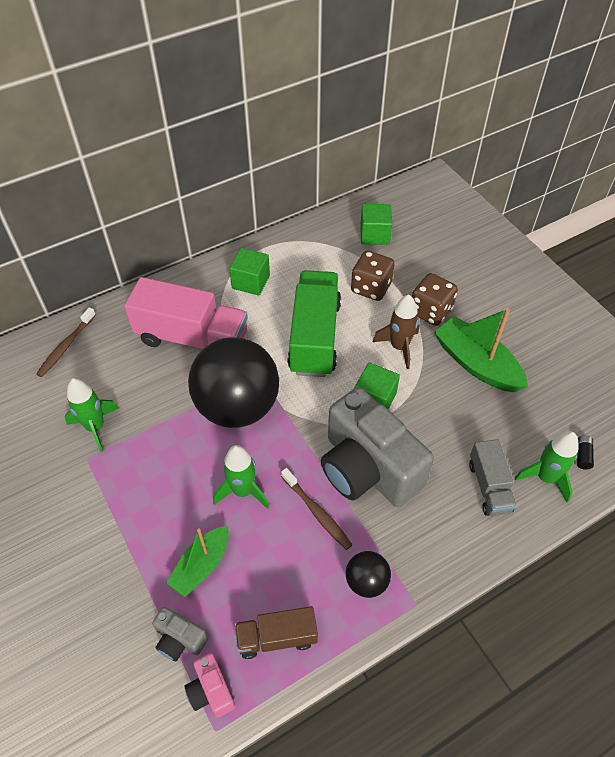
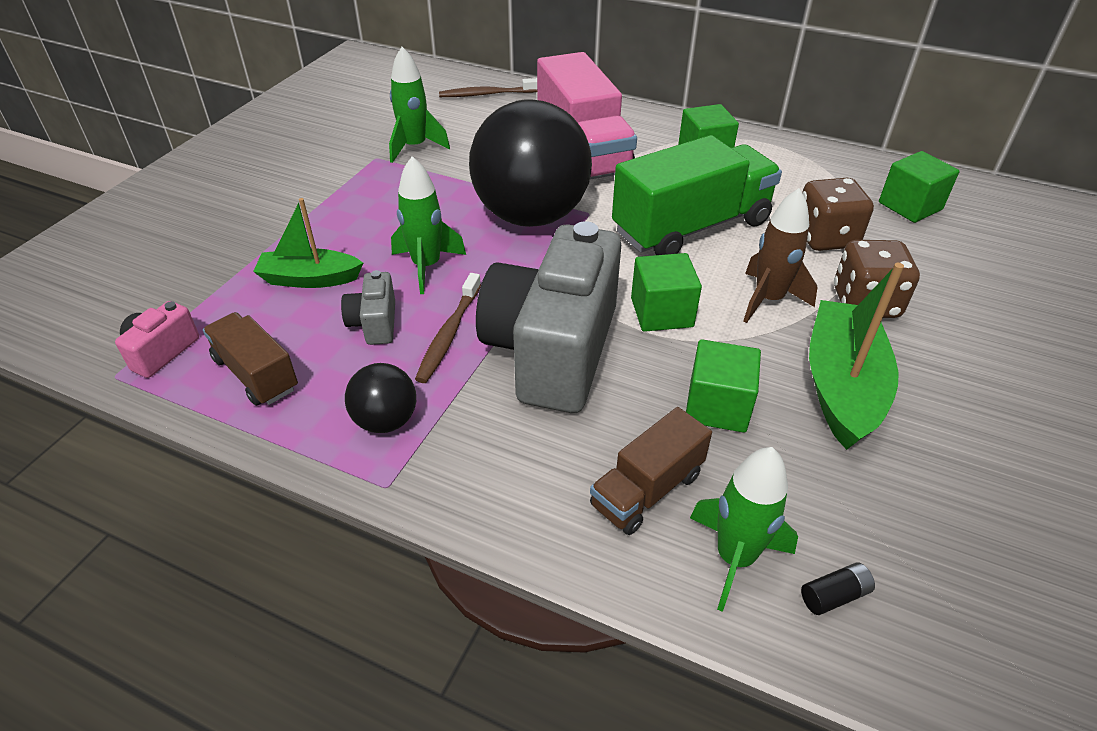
camera: 55 degrees right, 10 degrees down
(179, 639) = (211, 303): grey camera -> grey camera (374, 323)
(456, 422) = (717, 406): none -> green cube
(489, 486) = (647, 490): grey truck -> brown truck

